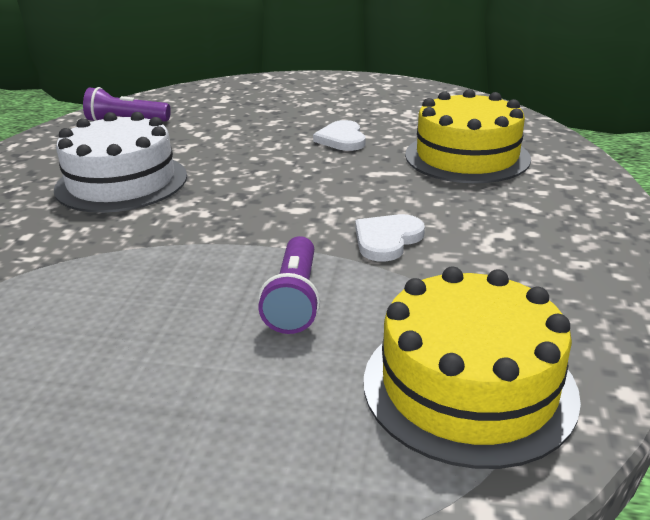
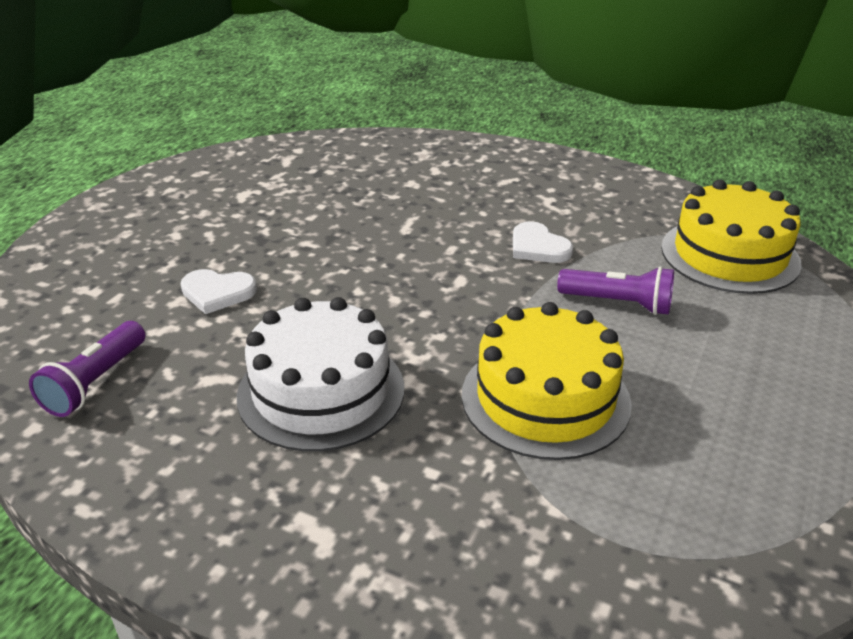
camera: 75 degrees left, 5 degrees up
(342, 139) = (309, 231): white heart -> white heart (217, 293)
(467, 156) = (401, 180): yellow cake -> yellow cake (545, 398)

